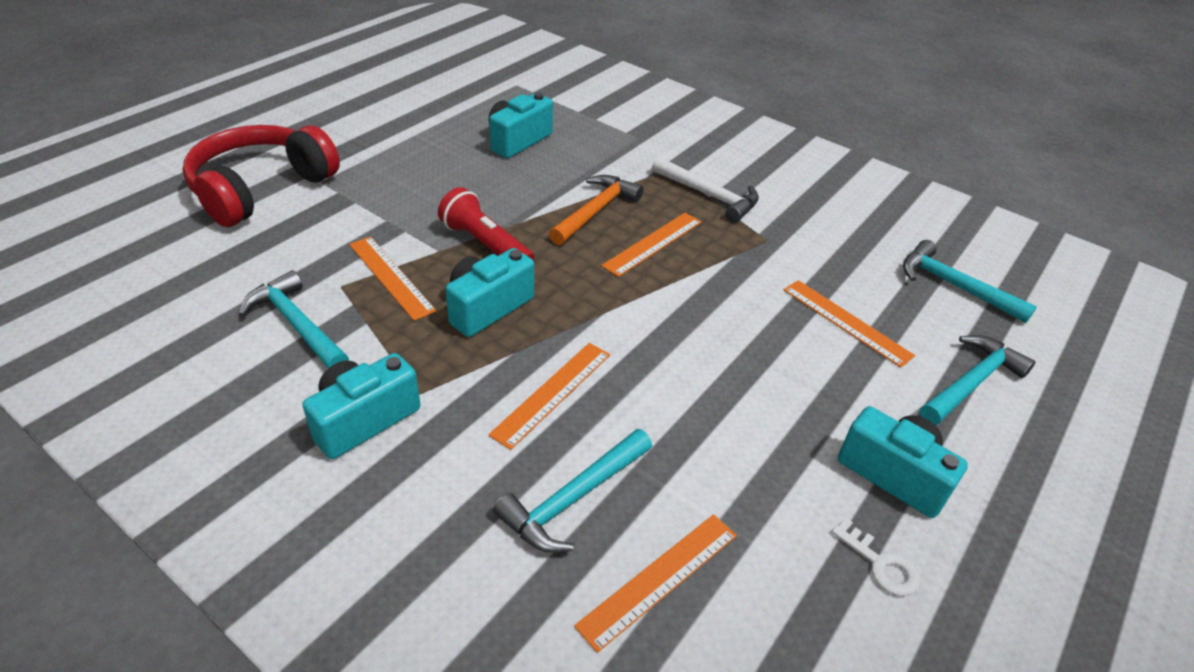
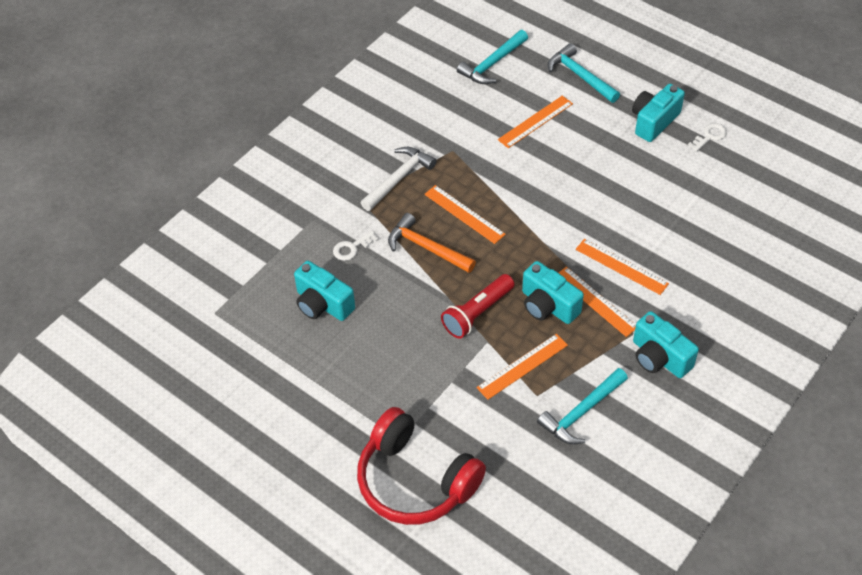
camera: 85 degrees left, 10 degrees up
(573, 499) = (696, 254): turquoise hammer -> none
(596, 160) = (352, 248): none -> white key
(659, 578) = (736, 220): orange ruler -> orange ruler (595, 301)

